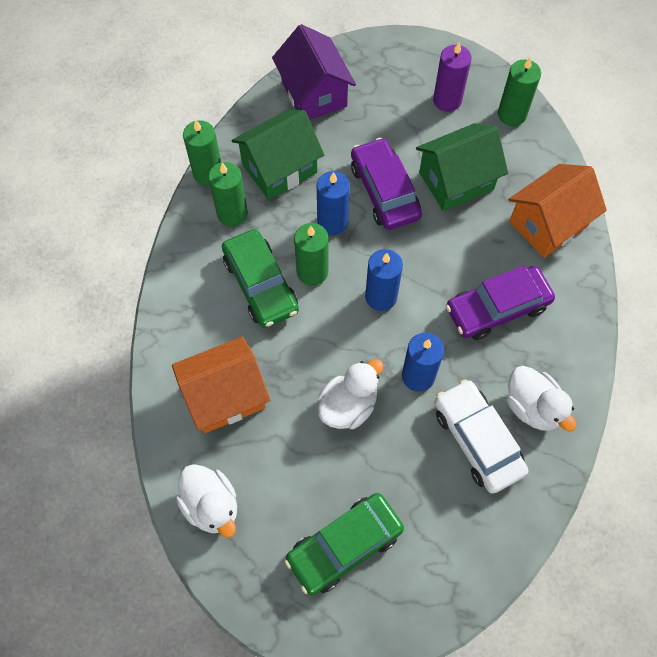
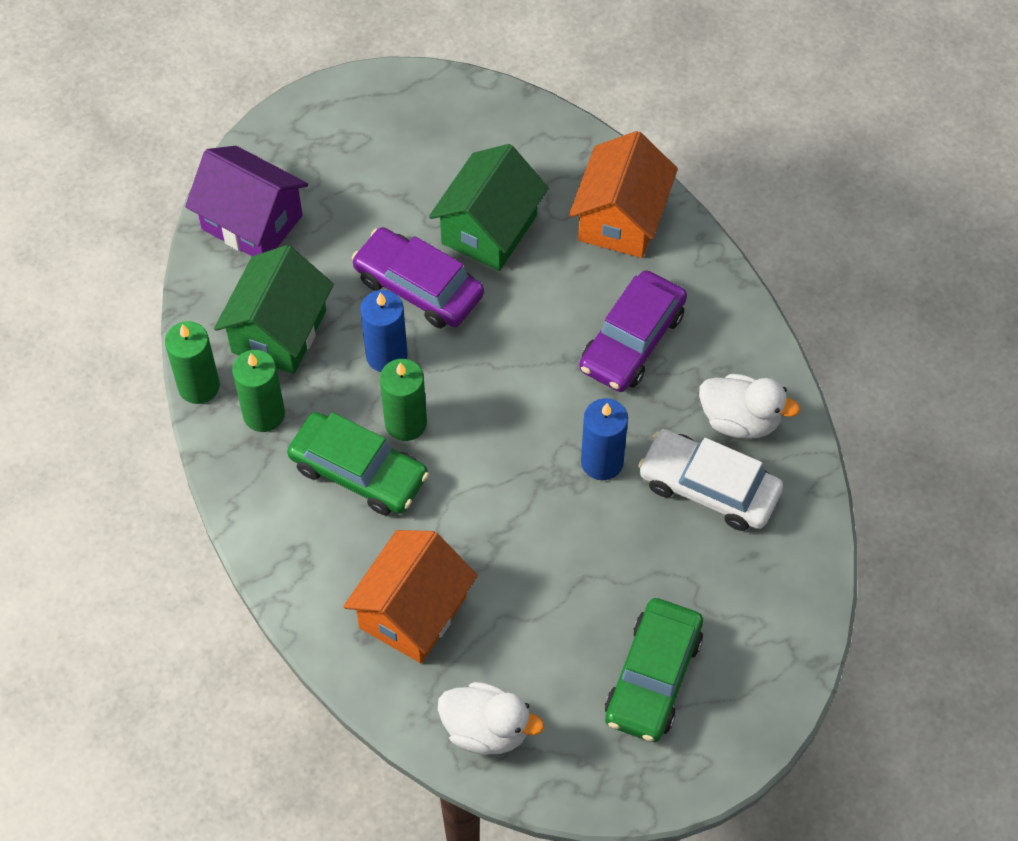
camera: 35 degrees left, 5 degrees down
(348, 406) = (552, 538): white duck -> none
(381, 297) = (501, 404): blue candle -> none
(447, 100) = (412, 143): purple candle -> none
(512, 114) = (496, 119): green candle -> none

